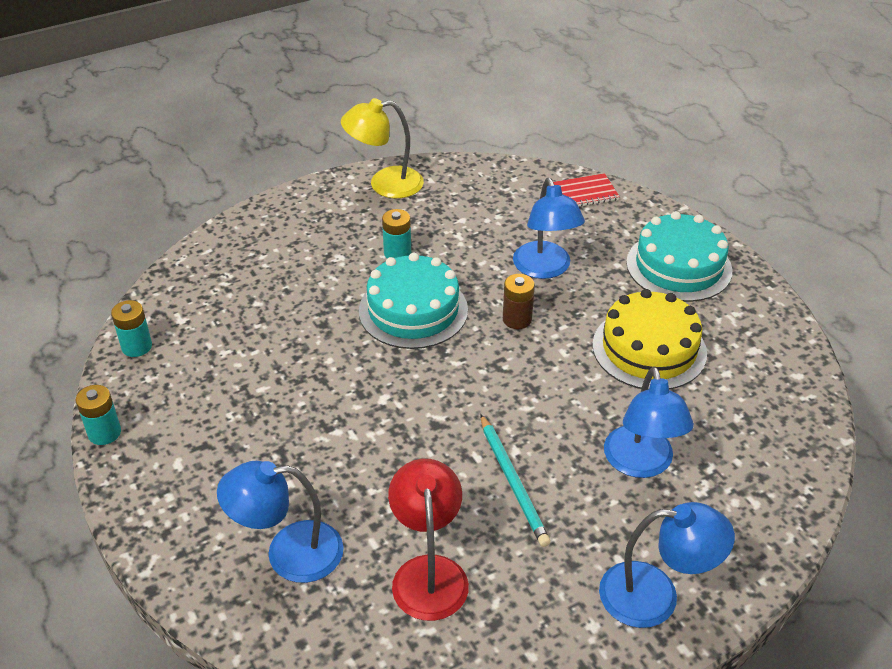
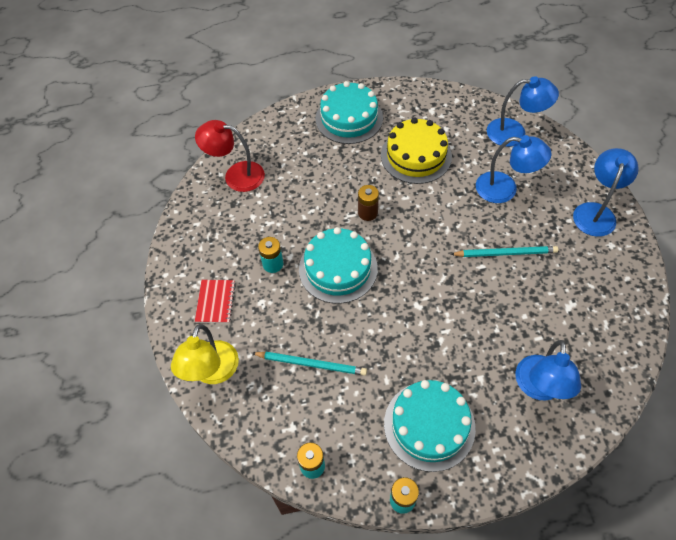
camera: 70 degrees left, 15 degrees up
(207, 441) = (429, 425): none -> turquoise cake
(267, 317) = (311, 364): none -> turquoise pencil
(385, 184) = (187, 253): yellow lamp -> yellow lamp (212, 372)
(428, 572) = (565, 313): red lamp -> red lamp (236, 175)
(545, 269) = (324, 184): blue lamp -> blue lamp (514, 133)
(585, 193) = (256, 140): red notebook -> red notebook (215, 302)

